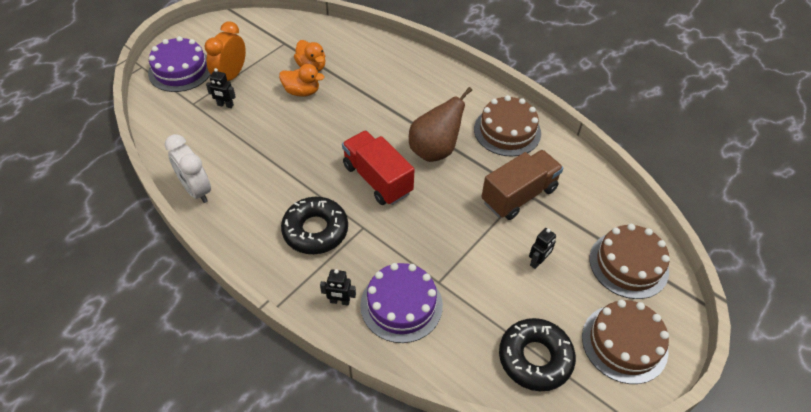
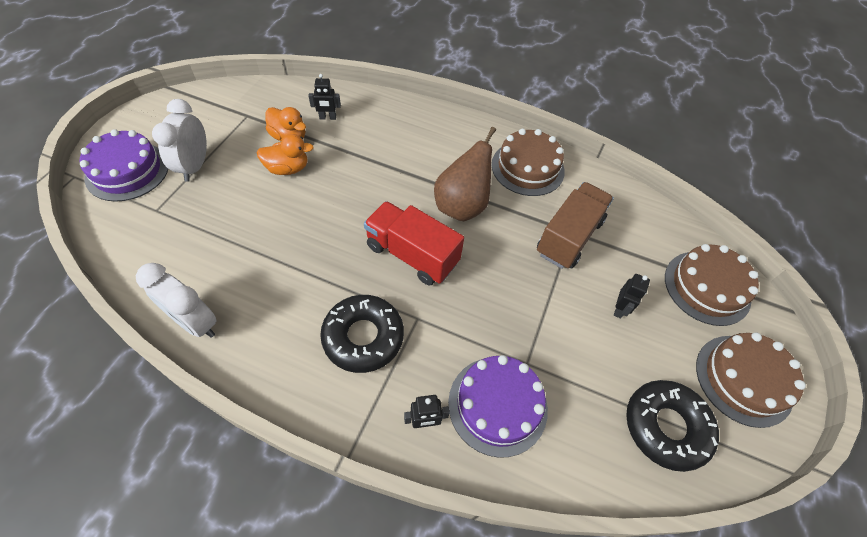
camera: 20 degrees left, 5 degrees up
(225, 105) = (199, 204): black robot -> black robot (327, 117)
(231, 76) = (195, 166): orange clock -> white clock

